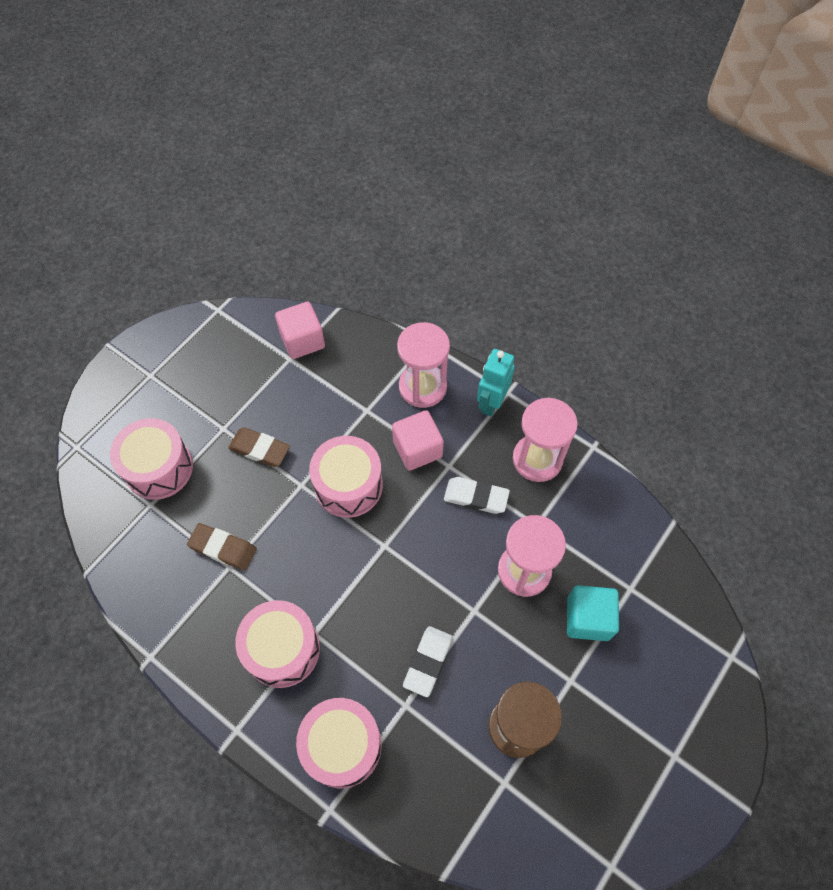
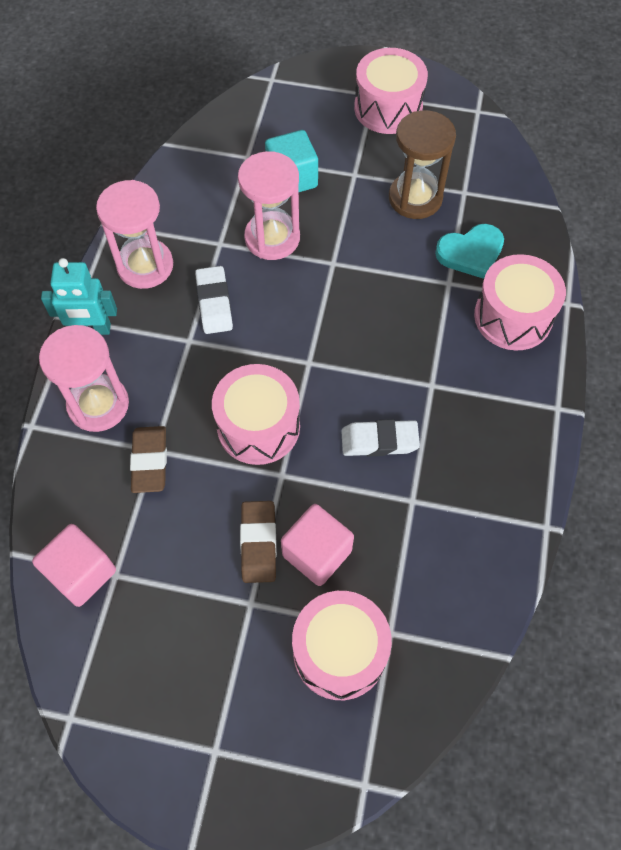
camera: 115 degrees left, 0 degrees up
(223, 548) = (396, 518): brown eraser -> brown eraser (150, 461)
(282, 649) = (463, 405): pink drum -> pink drum (388, 108)
(417, 449) = (182, 377): pink cube -> pink cube (317, 553)
(428, 662) = (401, 281): white eraser -> white eraser (379, 441)
(429, 746) = (470, 253): none -> turquoise heart

